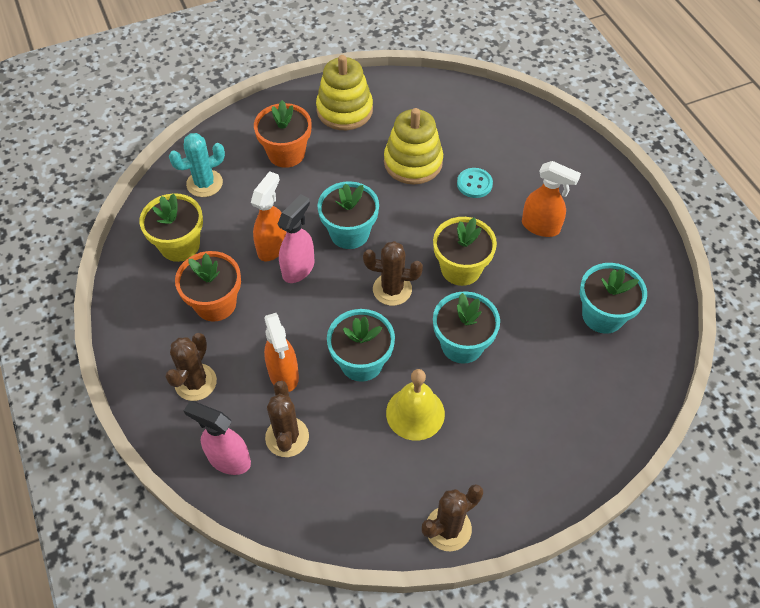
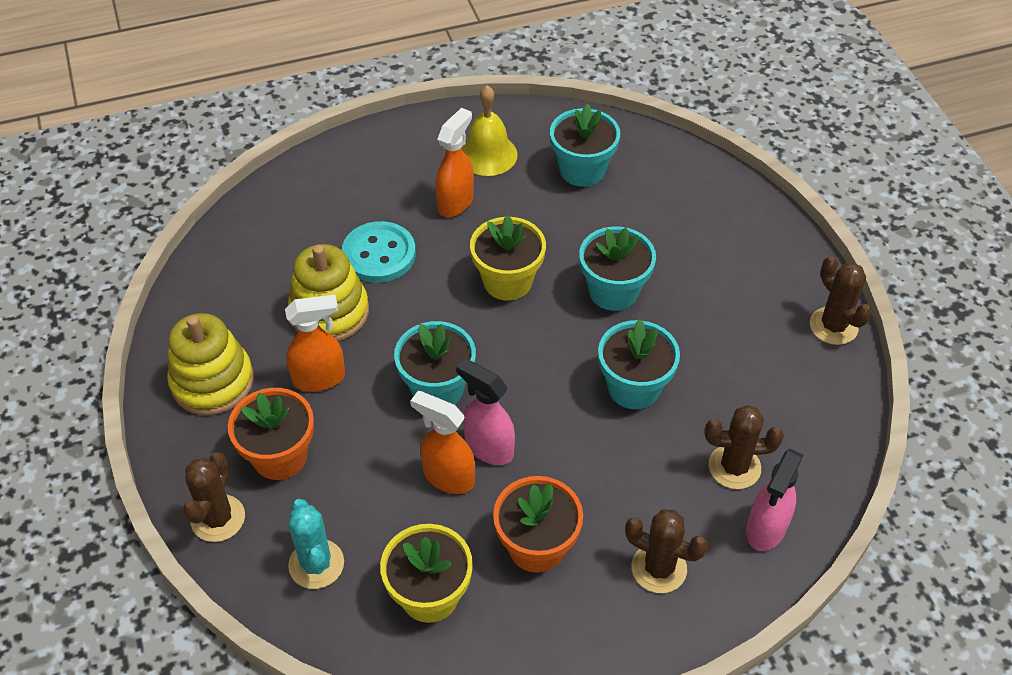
camera: 85 degrees left, 5 degrees down
(284, 374) = (649, 468): orange spray bottle -> orange spray bottle (319, 378)
(392, 289) = (531, 350): brown cactus -> brown cactus (218, 518)
(415, 413) = (701, 342): yellow bell -> yellow bell (488, 154)
(474, 184) = (379, 254): turquoise button -> turquoise button, size x1.62

